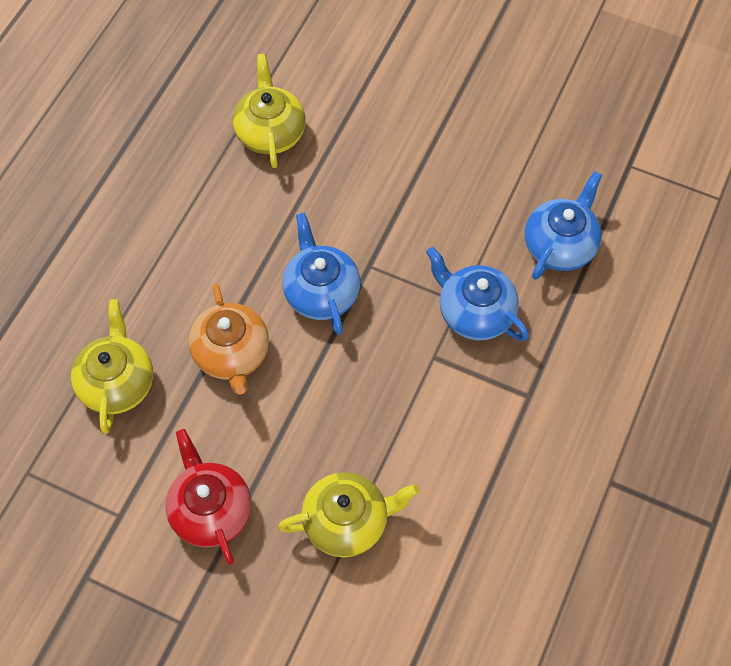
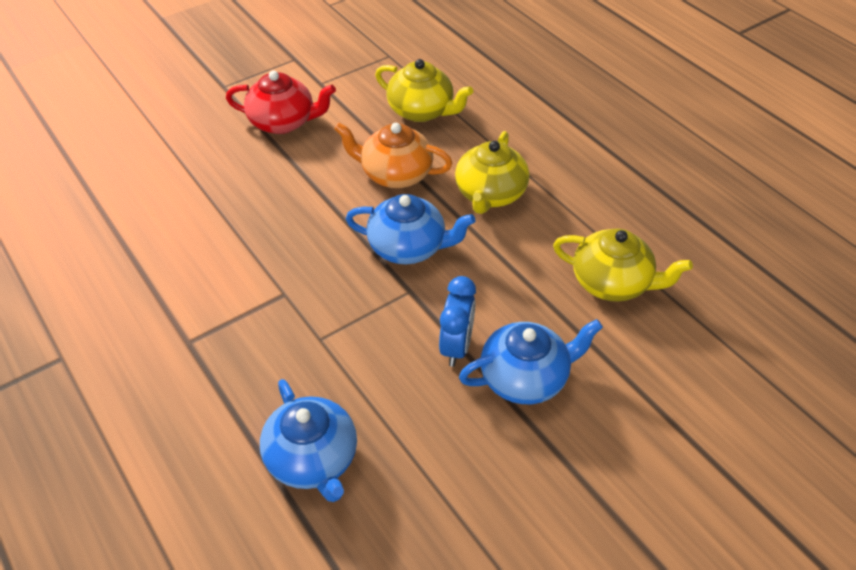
camera: 120 degrees right, 15 degrees down
(347, 521) = (205, 183): yellow teapot -> yellow teapot (490, 194)
(404, 206) = (456, 347): none -> blue clock
(474, 312) = (300, 345): blue teapot -> blue teapot (525, 378)

